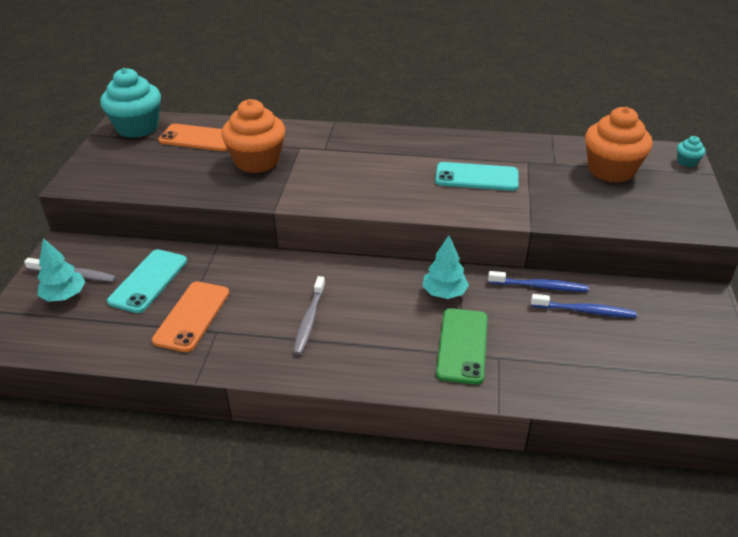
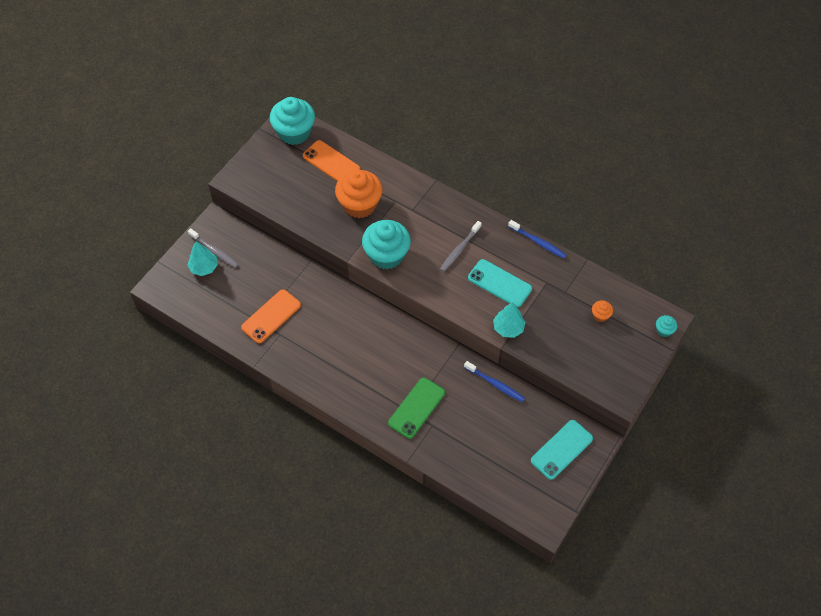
camera: 25 degrees right, 20 degrees up
(148, 281) = (256, 275): turquoise phone -> turquoise phone (561, 449)
(309, 320) = (338, 349): grey toothbrush -> grey toothbrush (460, 249)
(321, 192) = (386, 255): none -> turquoise cupcake
(444, 293) = (431, 363): turquoise tree -> turquoise tree (508, 328)
(584, 311) = (509, 415): blue toothbrush -> blue toothbrush (538, 242)
(611, 170) = (600, 315): orange cupcake -> orange cupcake, size x0.43

